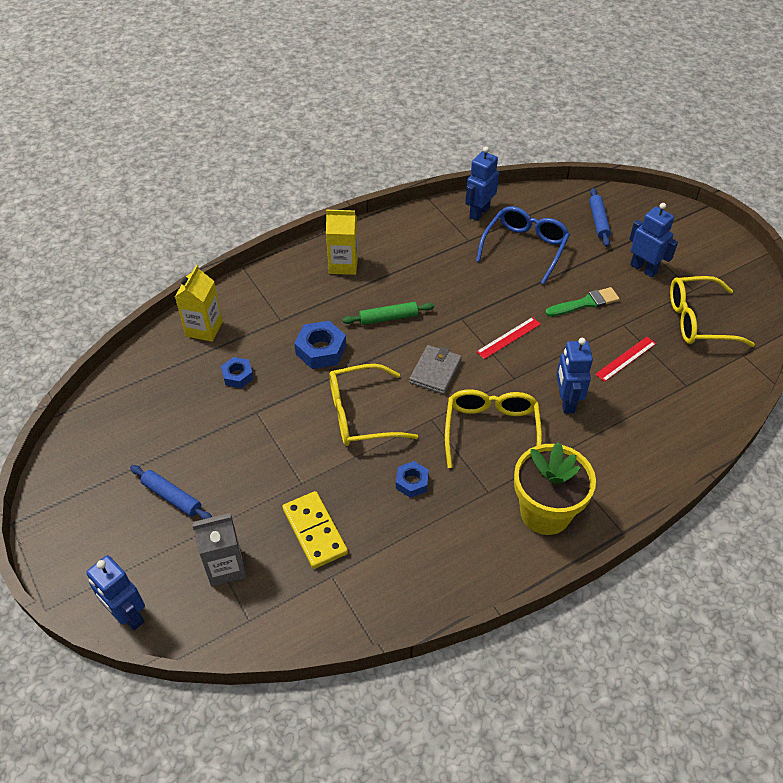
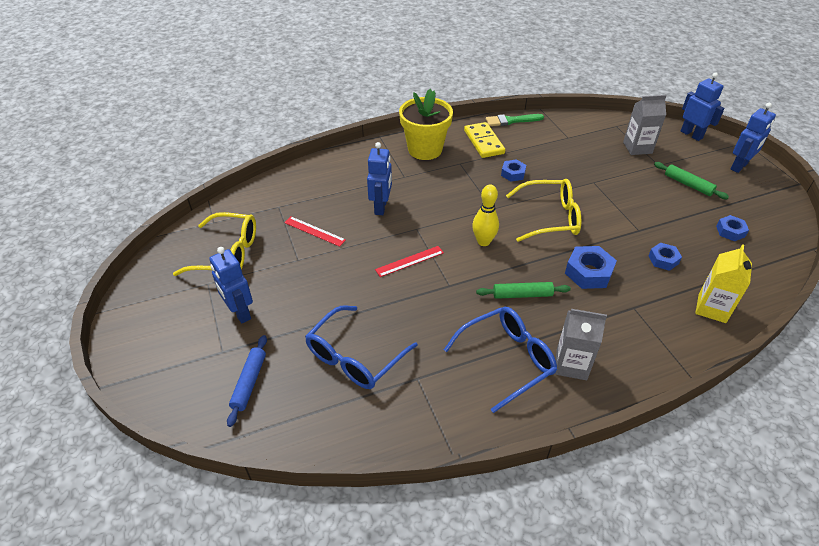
camera: 170 degrees left, 5 degrees down
(146, 425) = (730, 231): none -> blue nut
(172, 497) = (688, 184): blue rolling pin -> green rolling pin
(315, 531) = (581, 157): yellow domino -> yellow domino (483, 142)
(343, 265) = (571, 364): yellow carton -> grey carton
(397, 262) = (507, 359): none -> blue glasses
(435, 371) = (483, 241): grey wallet -> yellow bowling pin
(479, 212) = (392, 420): blue robot -> blue robot (739, 166)
(491, 430) = (447, 196): yellow glasses -> none
(585, 303) = (322, 284): green brush -> green brush (511, 121)
(625, 359) = (314, 231): red ruler -> red ruler turned 60 degrees clockwise

